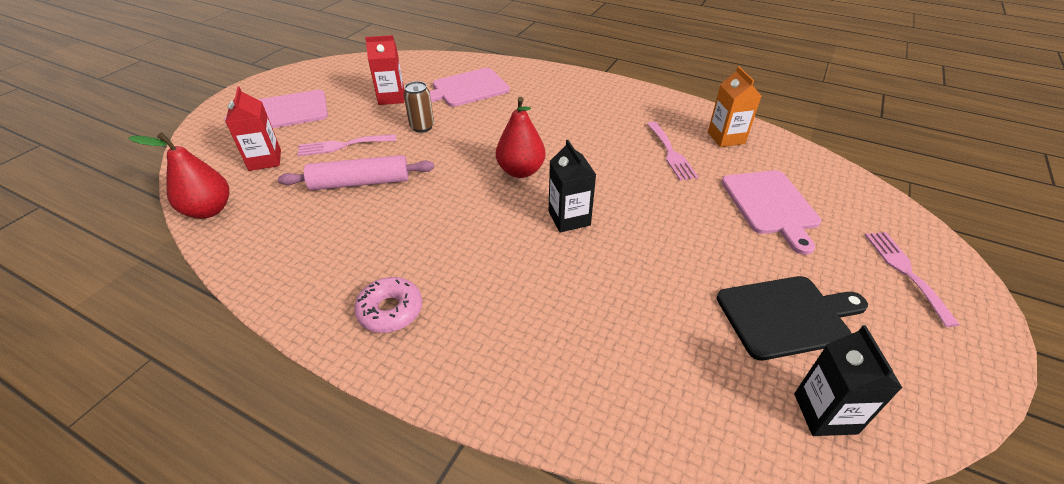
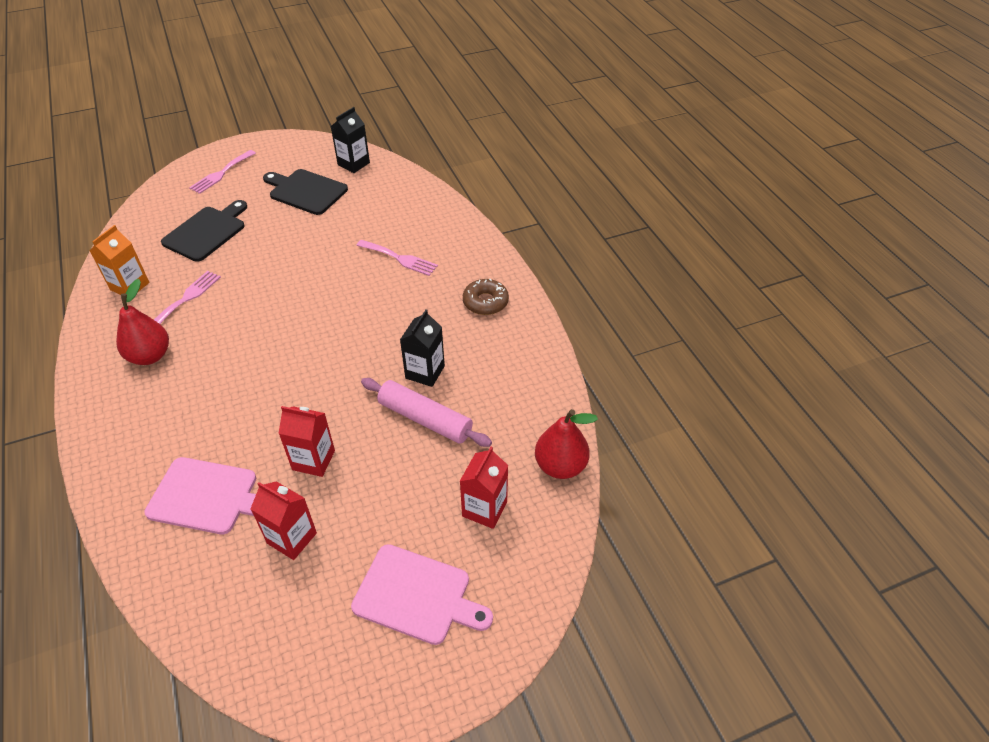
camera: 140 degrees left, 5 degrees up
(342, 145) = (403, 482): pink fork -> pink fork (400, 258)
(390, 311) = (485, 302): pink donut -> brown donut
(422, 127) = (313, 460): brown can -> red carton
(520, 171) = (302, 351): red pear -> red pear (150, 356)
(569, 218) = (324, 295): black carton -> black carton (425, 372)
(770, 205) = (207, 232): pink cutting board -> black cutting board

